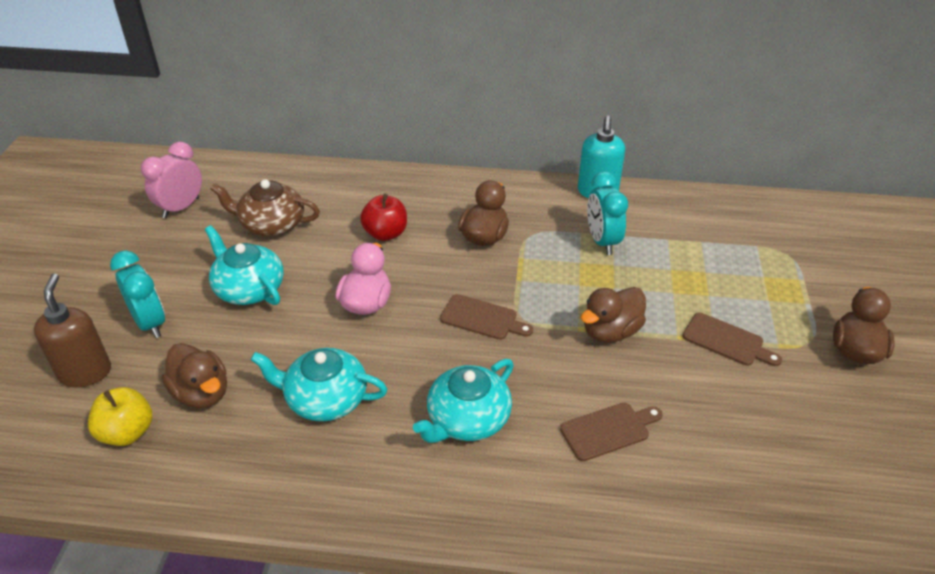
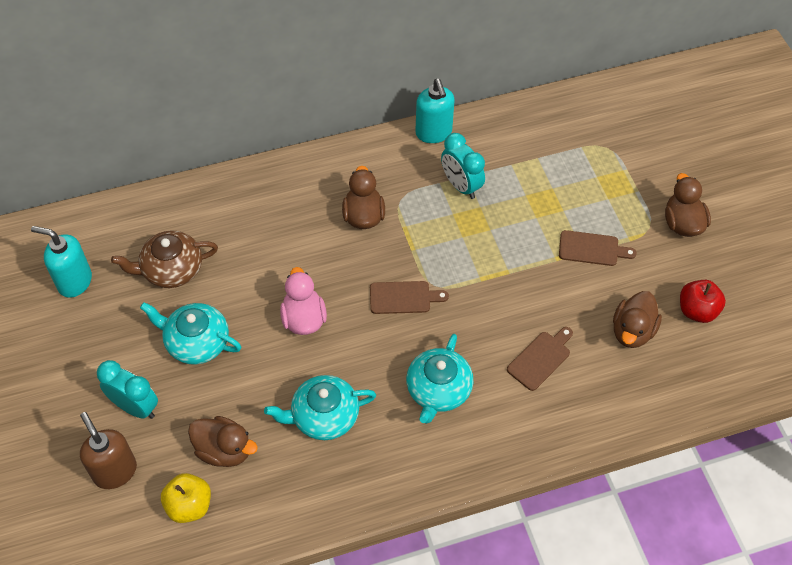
camera: 25 degrees left, 15 degrees up
(181, 208) = (74, 281): pink clock -> turquoise soap dispenser
(385, 233) = (278, 243): red apple -> red apple (697, 310)
(610, 331) = (505, 272): brown duck -> brown duck (632, 331)

